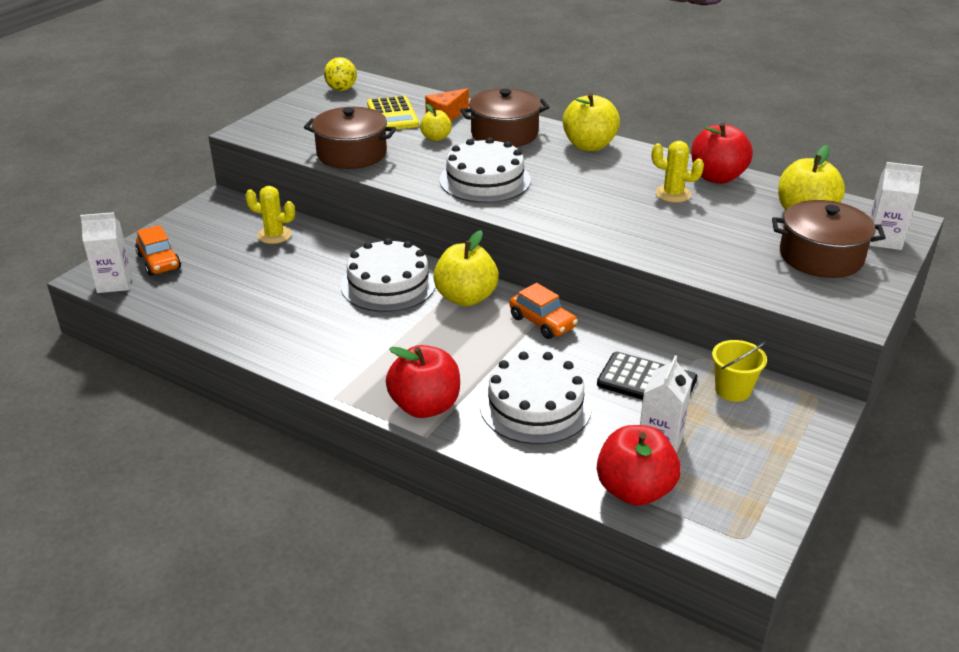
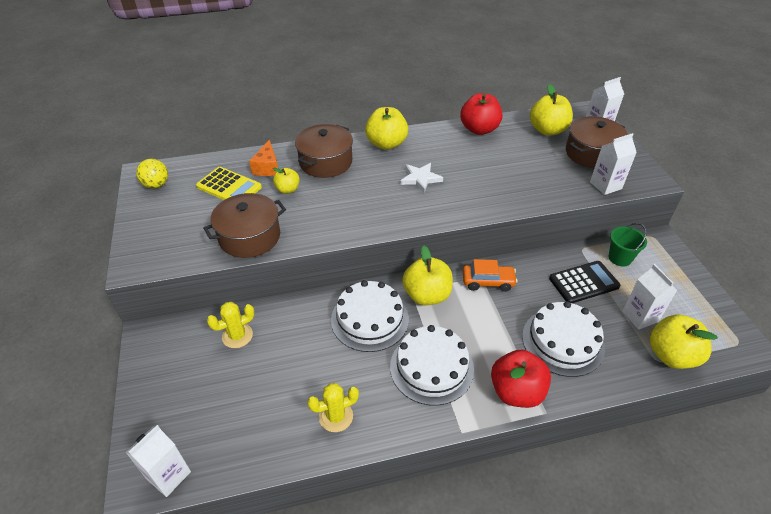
camera: 45 degrees left, 10 degrees up
(159, 262) = (178, 426): orange car -> none
(485, 180) = (367, 205): white cake -> white cake (431, 367)
(572, 185) = (420, 178): none -> white star
(634, 490) = (671, 355): red apple -> yellow apple
(673, 194) = (476, 153): yellow cactus -> yellow cactus (336, 416)
(733, 390) = (620, 258): yellow bucket -> green bucket
(778, 288) = (605, 185): none -> white carton

